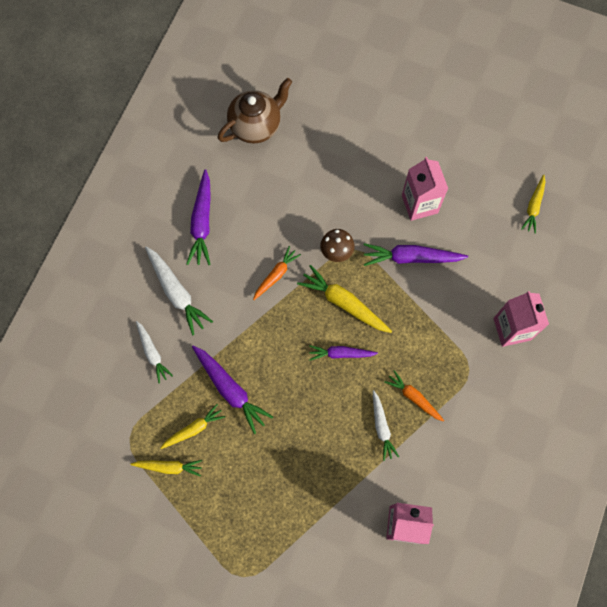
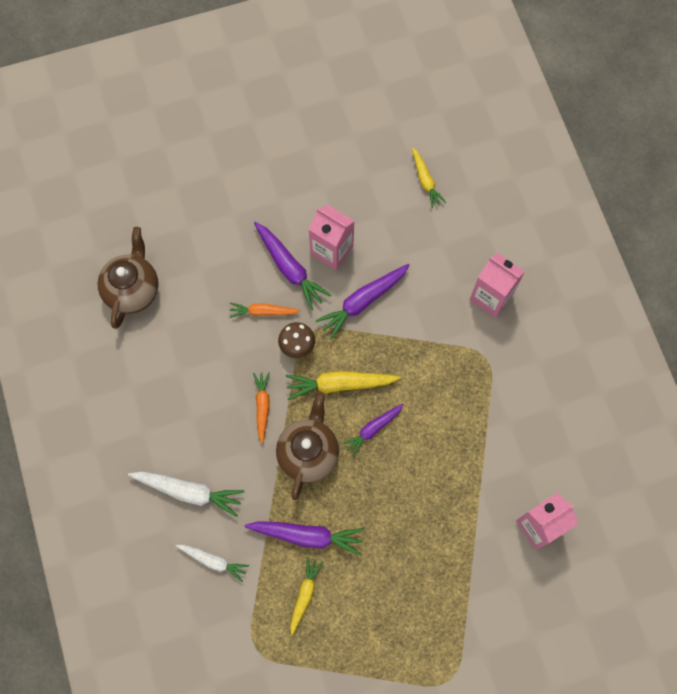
camera: 40 degrees left, 0 degrees up
(169, 467) = (311, 644): yellow carrot -> none
(202, 222) = (158, 413): purple carrot -> purple carrot (289, 268)
(280, 333) = (308, 453): none -> brown teapot
(381, 427) = (456, 462): white carrot -> none
(414, 397) = (461, 416): orange carrot -> orange carrot (263, 312)

